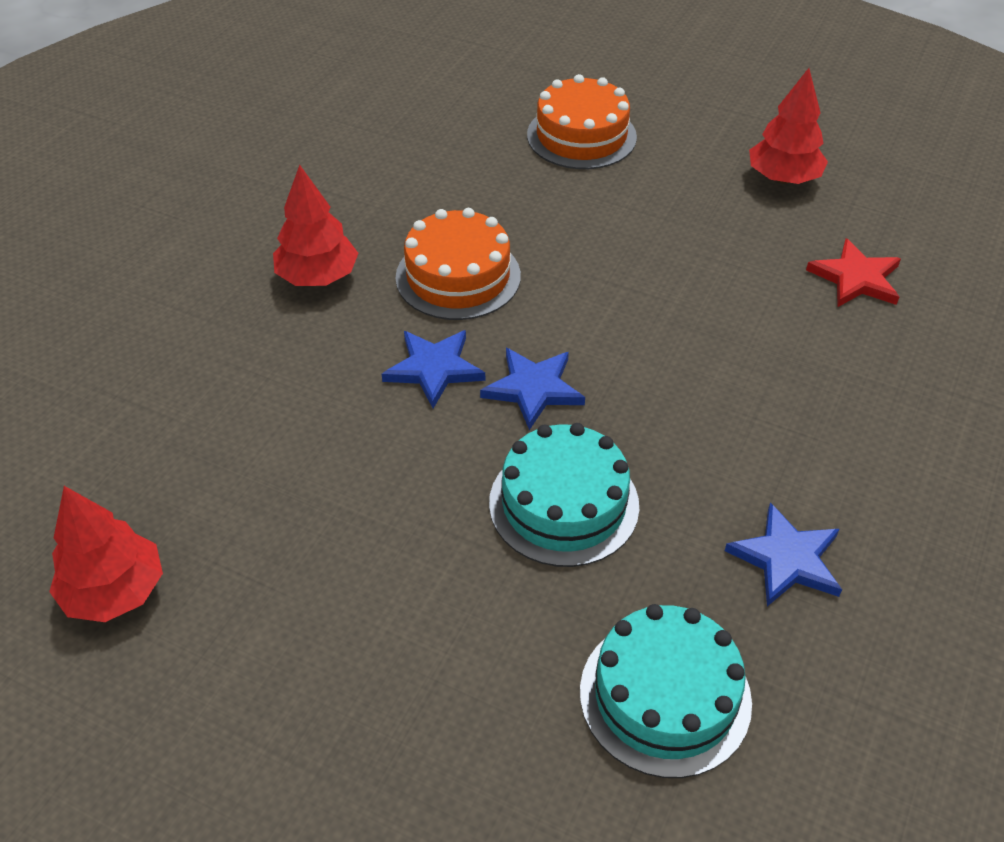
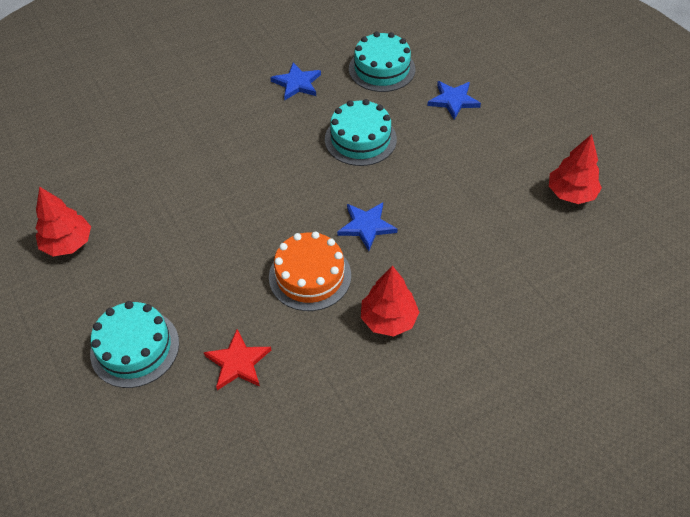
camera: 145 degrees left, 5 degrees up
(533, 389) = (328, 192): blue star -> blue star (453, 100)
(581, 136) = (135, 348): orange cake -> turquoise cake
(856, 278) = (120, 168): red star -> red star (238, 362)

